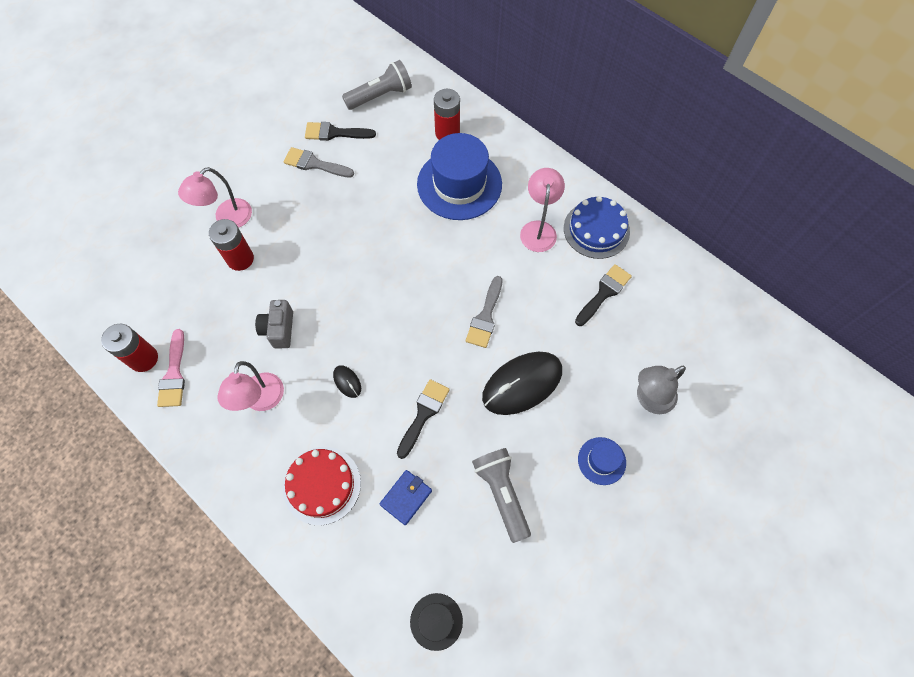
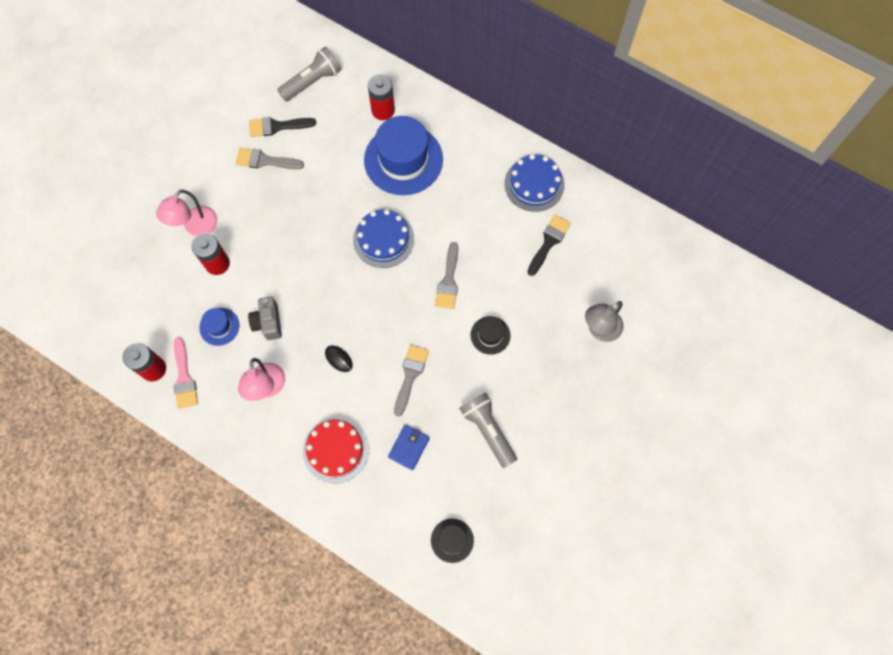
camera: 10 degrees left, 5 degrees up
(422, 261) = (383, 239): none -> blue cake
(423, 414) = (410, 375): black brush -> grey brush
(522, 384) = (490, 335): black mouse -> black hat
(538, 229) = (482, 192): pink lamp -> none
(601, 461) = (567, 389): blue hat -> blue hat (219, 326)

